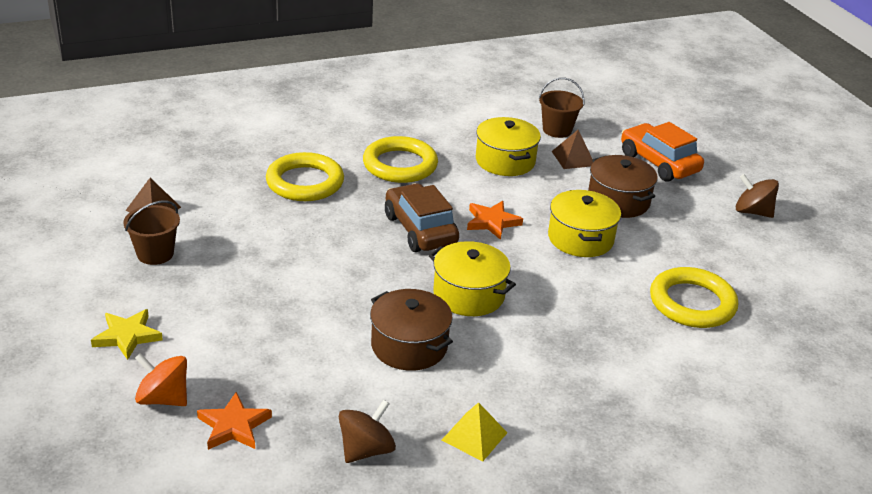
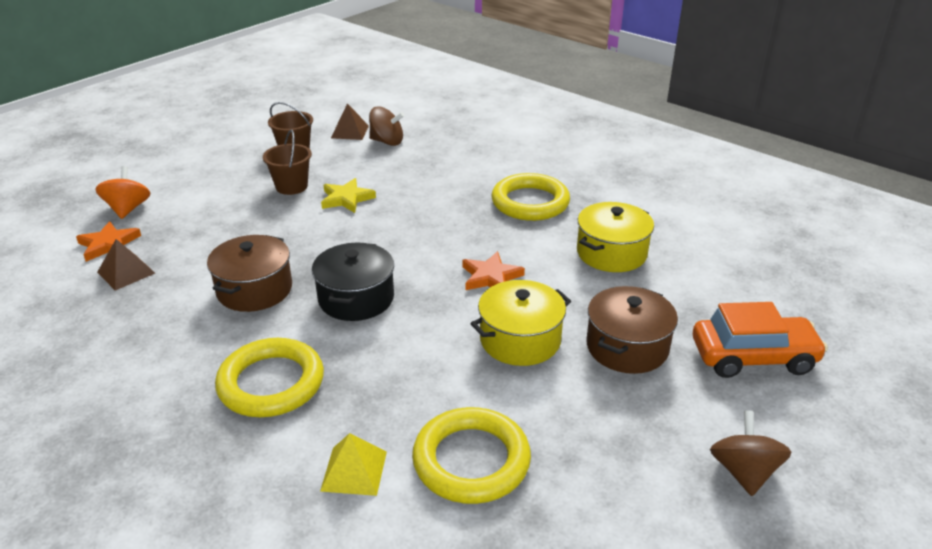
camera: 65 degrees right, 0 degrees up
(127, 336) = (190, 174): yellow star -> yellow star (346, 199)
(305, 182) = (449, 171): yellow ring -> yellow ring (271, 383)
(366, 450) = (103, 310): brown spinning top -> brown spinning top (387, 142)
(420, 230) = (436, 243): brown car -> none
(469, 294) = (356, 298): yellow pot -> black pot
(474, 436) = (143, 362): yellow pyramid -> yellow pyramid (354, 471)
(557, 130) = (719, 267): brown bucket -> brown bucket (291, 186)
(573, 158) = (675, 292): brown pyramid -> brown pyramid (126, 272)
(658, 163) = (753, 357): orange car -> orange car turned 60 degrees clockwise

